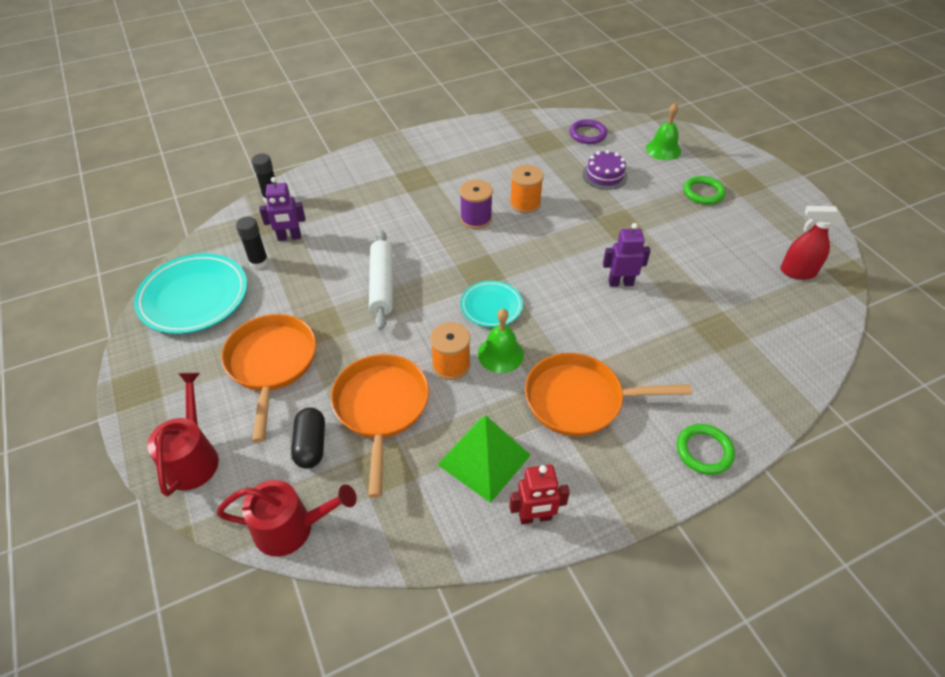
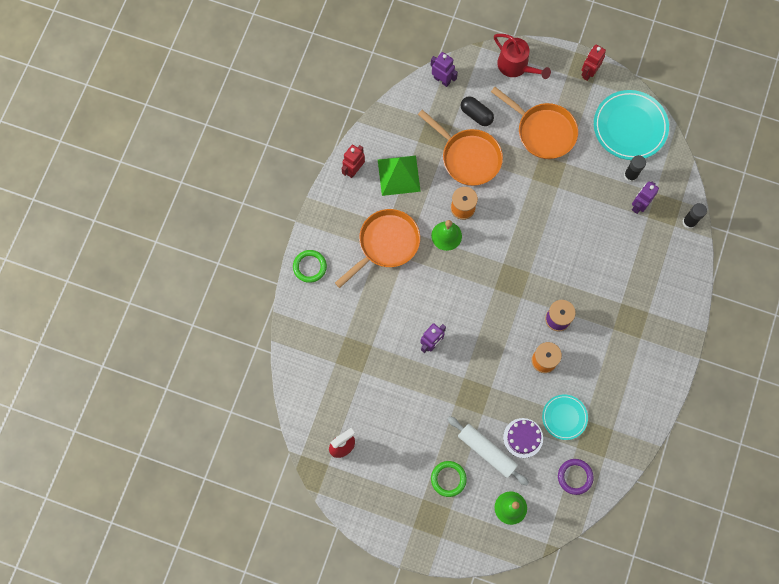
camera: 135 degrees right, 25 degrees up
(142, 378) = (588, 73): none -> red robot
(291, 528) = (442, 80): red watering can -> purple robot
(382, 285) = (551, 222): white rolling pin -> white rolling pin (487, 451)
(491, 306) = (481, 261): turquoise plate -> turquoise plate (564, 417)

